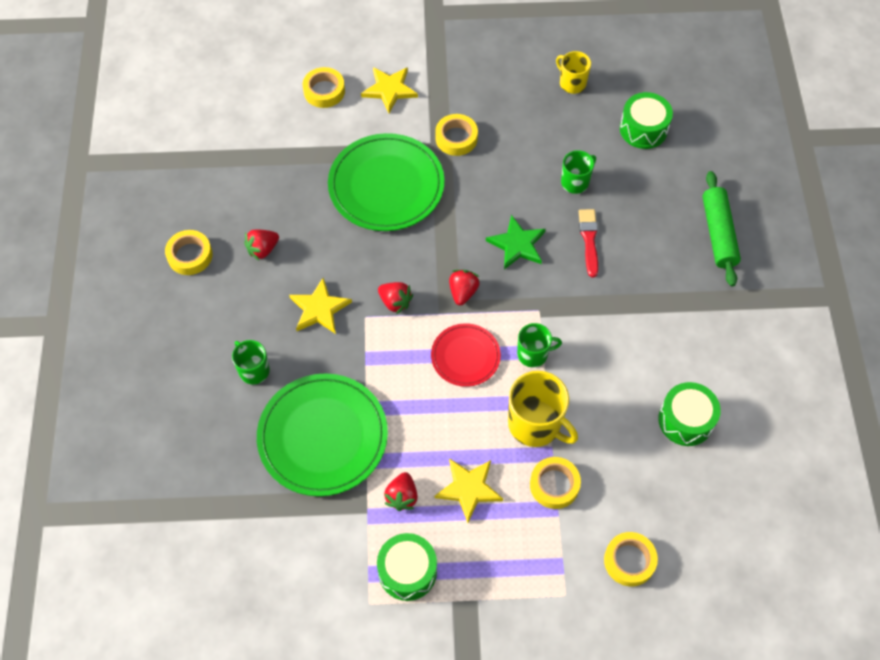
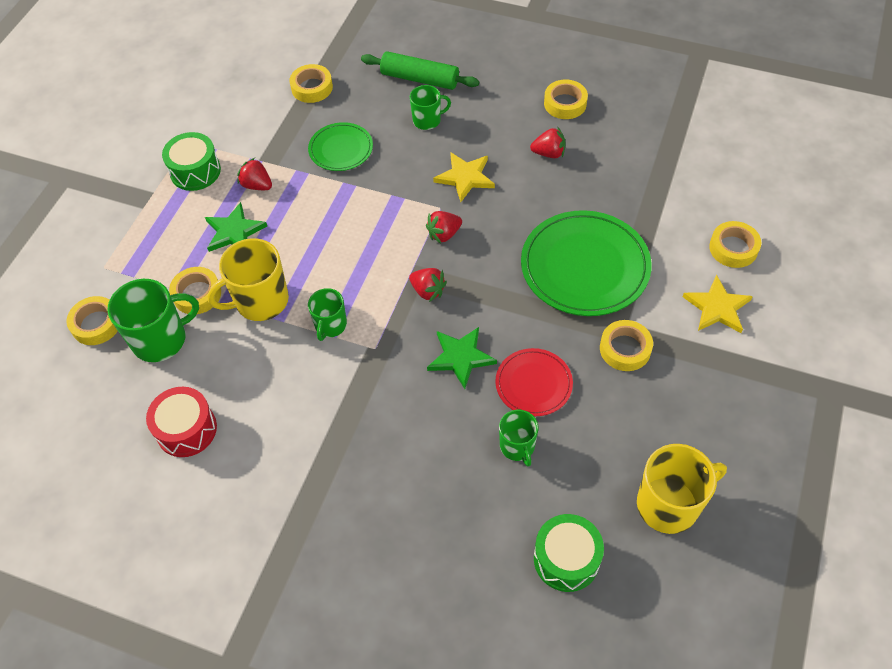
camera: 115 degrees right, 5 degrees down
(241, 508) = (312, 88): none -> yellow tape
(263, 249) = (549, 153): red strawberry -> red strawberry turned 105 degrees clockwise
(323, 436) = (341, 149): green plate -> green plate, size x0.55
(465, 356) = (358, 270): red plate -> red plate (533, 384)
(469, 488) = (234, 232): yellow star -> green star
(572, 83) = (669, 504): yellow mug -> yellow mug, size x1.68
(589, 240) = (435, 429): red brush -> none
(615, 491) = (161, 339): none -> green mug
(685, 420) = (186, 429): green drum -> red drum
(718, 233) = (378, 574): green rolling pin -> green rolling pin (420, 79)

